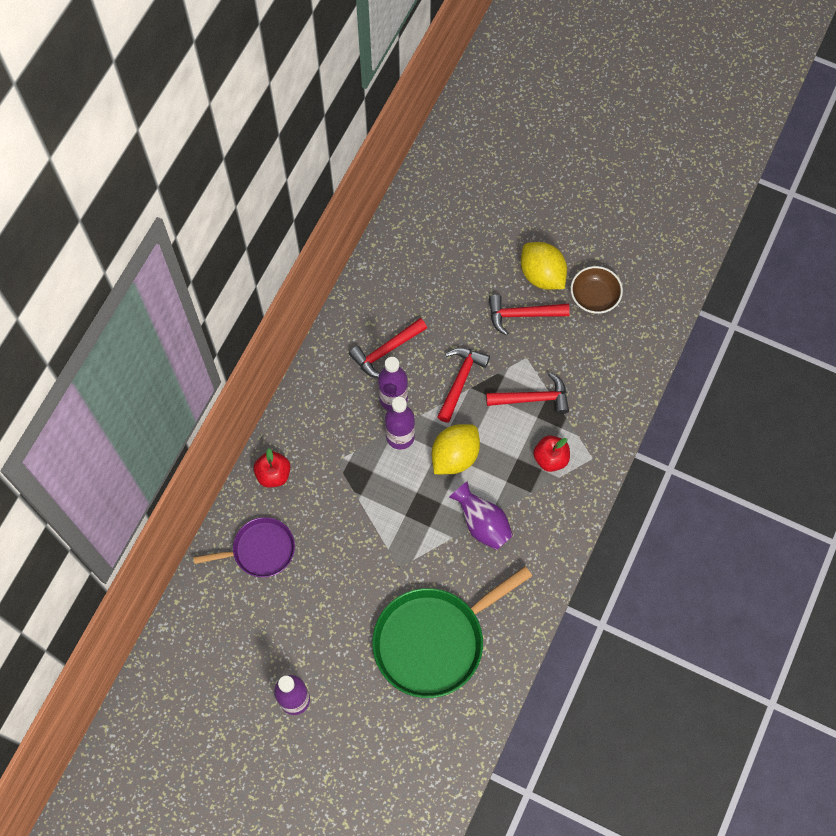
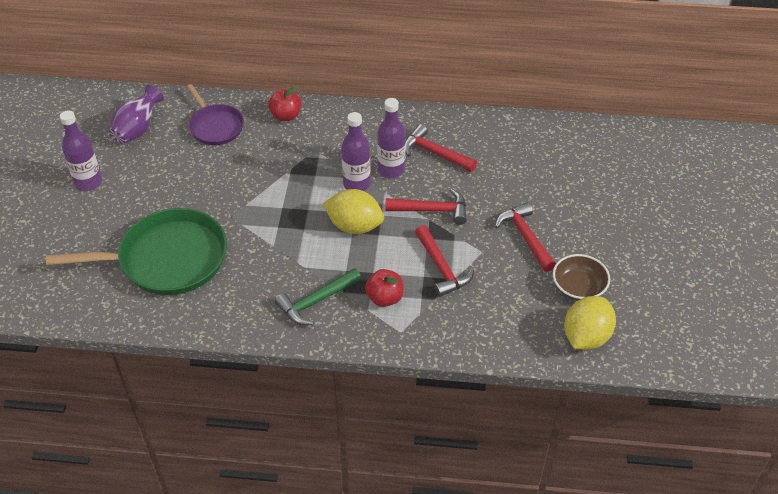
camera: 70 degrees right, 20 degrees down
(433, 641) = (167, 259): green pan -> green pan turned 135 degrees clockwise
(482, 523) = (295, 263): purple vase -> purple vase (138, 129)
(534, 518) = (316, 301): none -> green hammer
(542, 275) = (576, 240): yellow lemon -> yellow lemon (586, 337)

